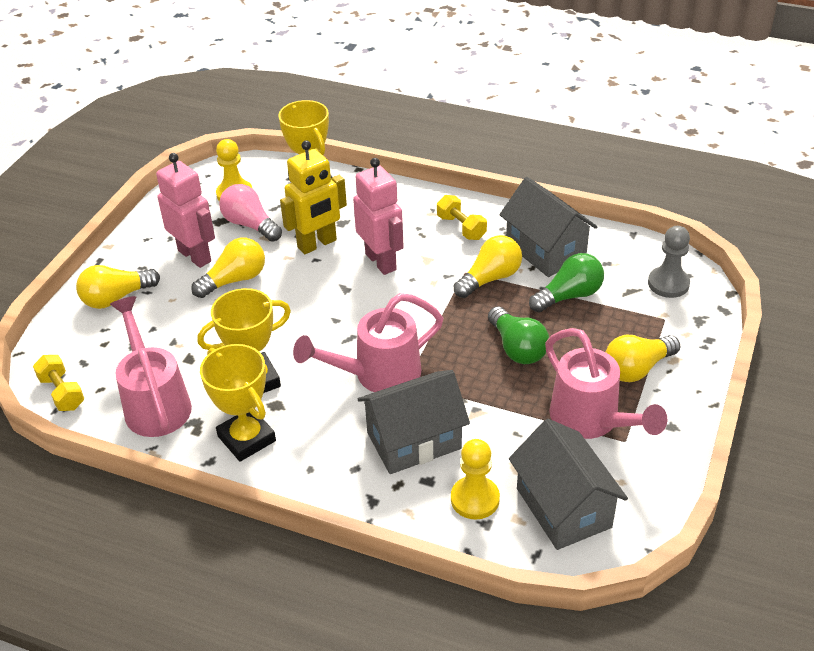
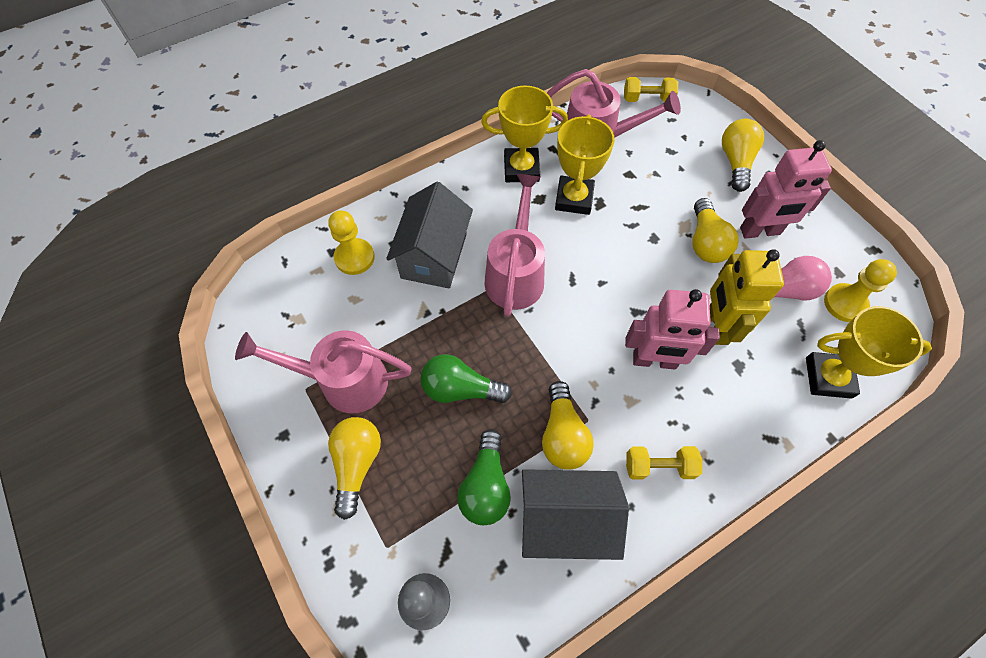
camera: 125 degrees right, 20 degrees up
(563, 508) = (297, 302): grey house -> none

